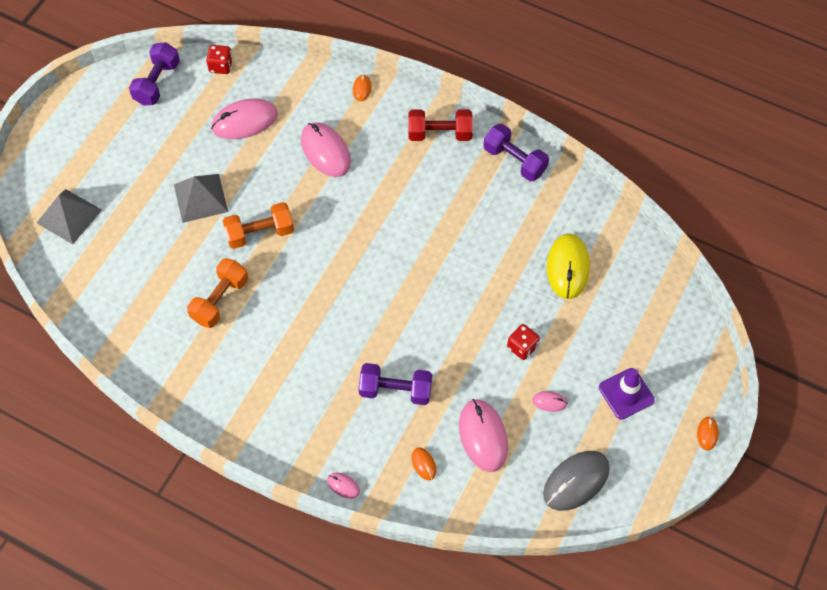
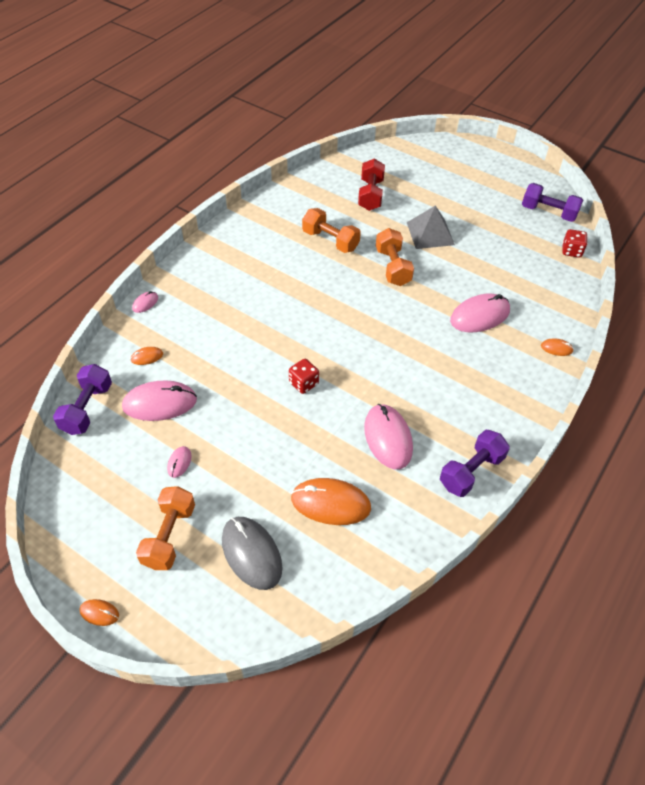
camera: 95 degrees right, 10 degrees down
(69, 216) = (416, 164): grey pyramid -> none
(245, 121) = (511, 263): pink mouse -> pink mouse (388, 438)
(395, 390) = (222, 344): purple dumbbell -> purple dumbbell (87, 408)
(440, 133) = (504, 407): red dumbbell -> red dumbbell (370, 195)
(522, 347) = (244, 447): red dice -> red dice (303, 383)
(568, 267) = (330, 503): yellow mouse -> orange mouse
(576, 481) = (90, 473): grey mouse -> grey mouse (251, 553)
(626, 394) = (169, 536): purple traffic cone -> orange dumbbell

